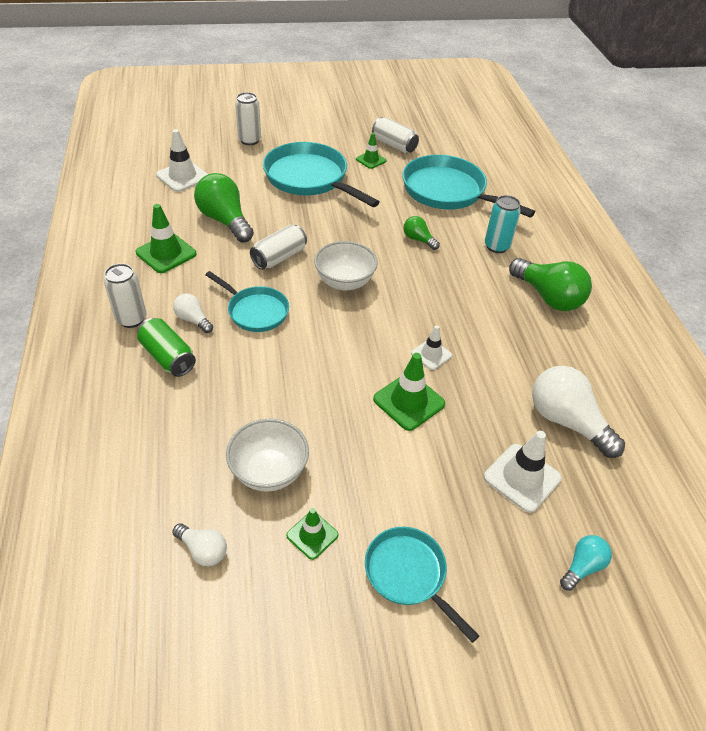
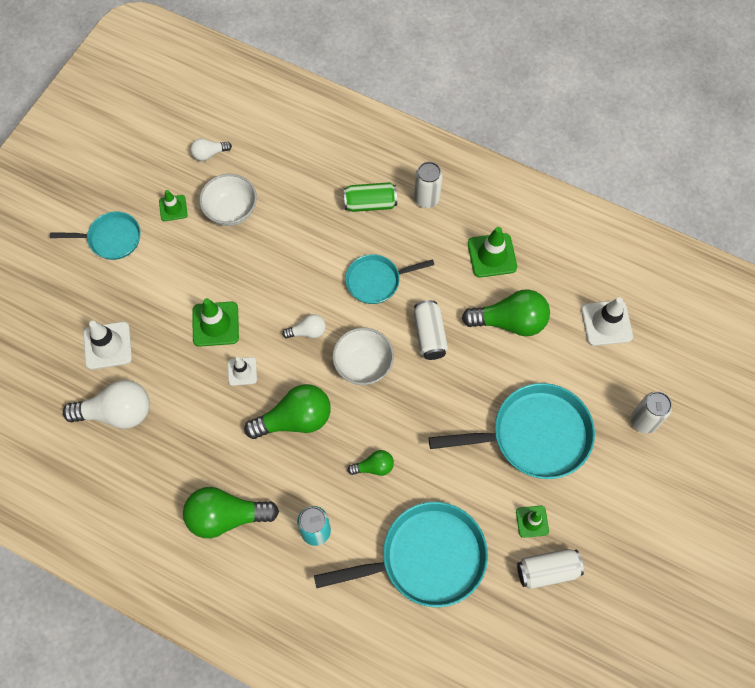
camera: 130 degrees right, 20 degrees up
(193, 320) = (397, 236): white light bulb -> white light bulb (307, 331)
(433, 298) = (295, 419): none -> green light bulb
(582, 566) = (35, 328): turquoise light bulb -> none

